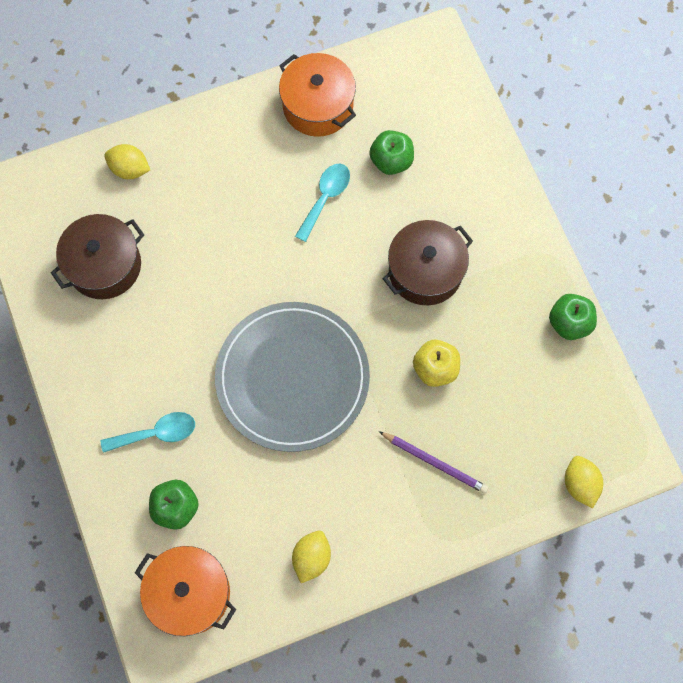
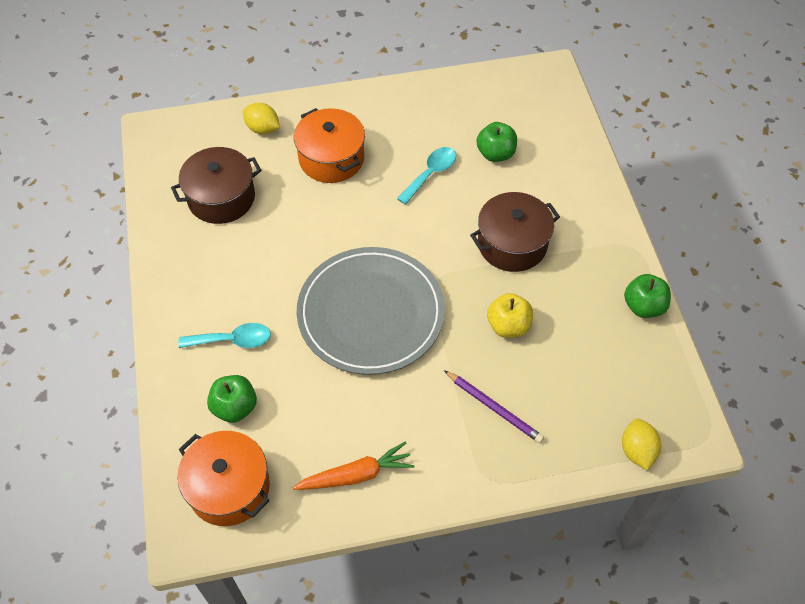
camera: 10 degrees right, 15 degrees down
(311, 558) = (356, 475): yellow lemon -> orange carrot
(318, 106) = (438, 104): orange pot -> orange pot (331, 158)

